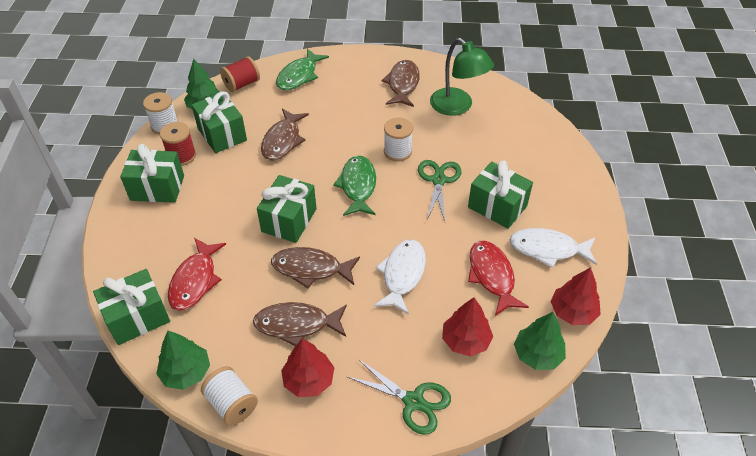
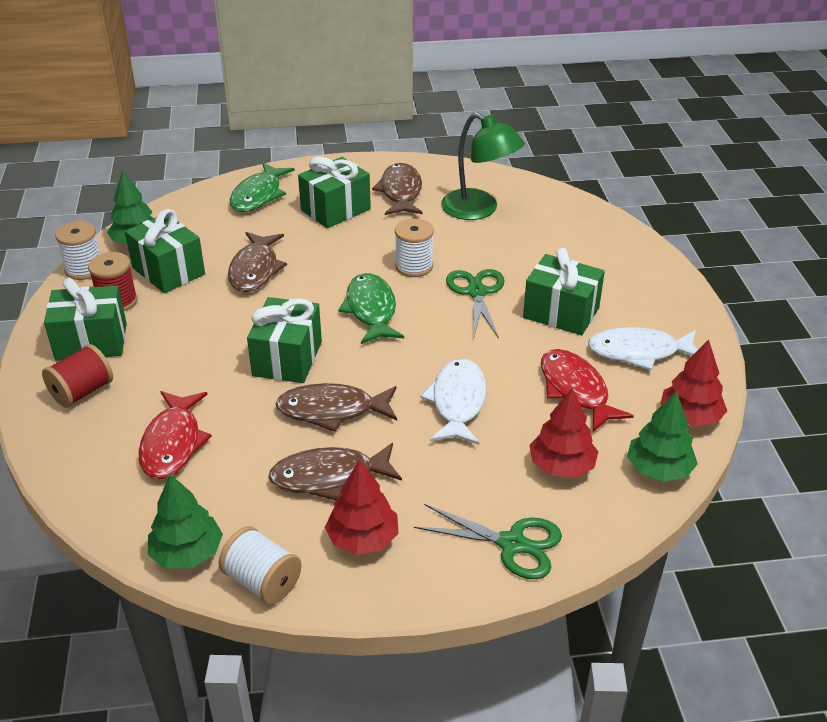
camera: 10 degrees left, 10 degrees down
(137, 317) = (100, 497): green gift -> green gift (335, 210)
(242, 84) = (182, 212): red spool -> red spool (82, 392)

